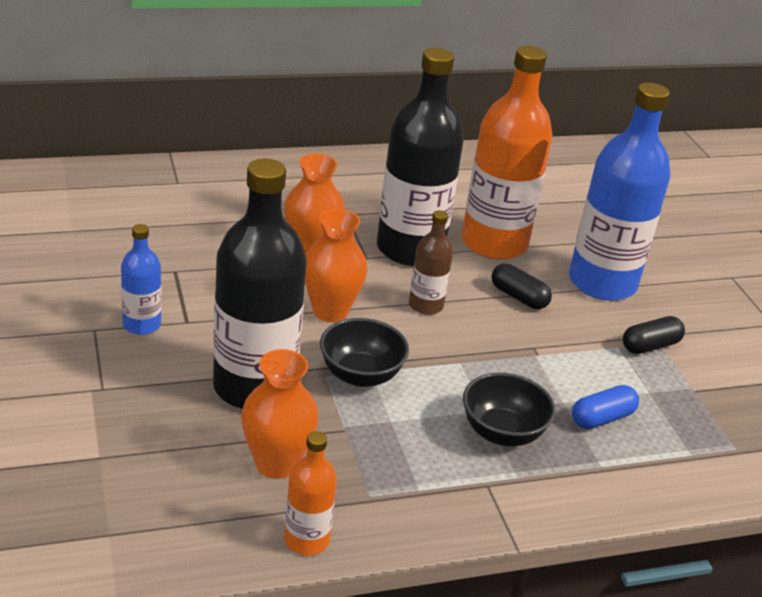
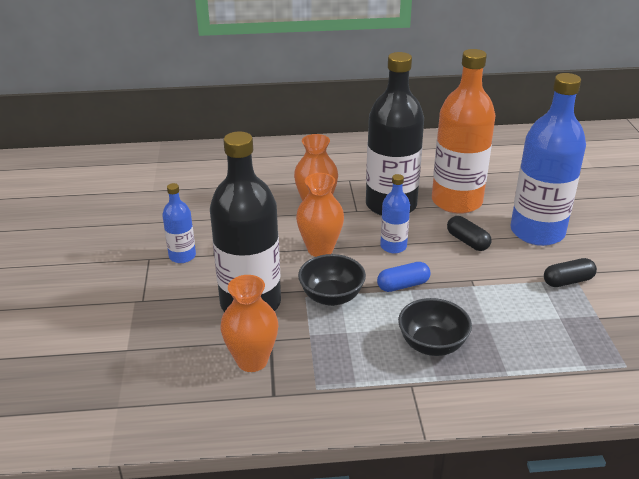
camera: 15 degrees right, 0 degrees up
(306, 540) = (260, 420): orange bottle -> none
(425, 305) = (393, 246): brown bottle -> blue bottle
(602, 418) = (516, 337): blue capsule -> blue capsule (403, 285)

